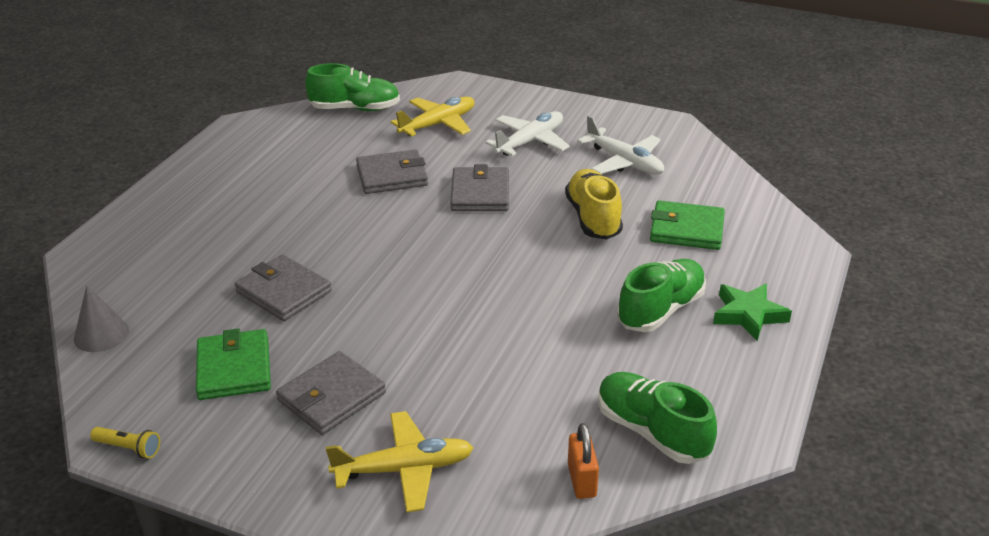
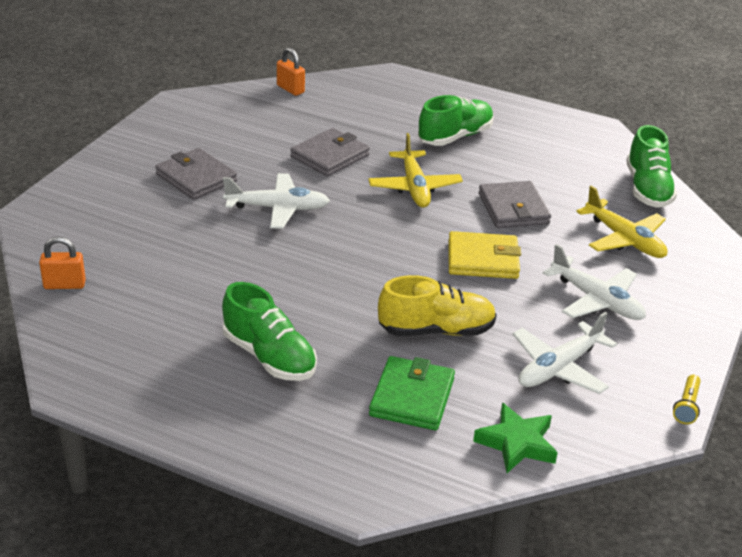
camera: 90 degrees right, 0 degrees up
(101, 334) = (290, 89): grey cone -> orange padlock
(129, 448) = (169, 107): yellow flashlight -> yellow flashlight (686, 406)
(234, 368) = (239, 139): green wallet -> none
(400, 323) = (278, 208): none -> white plane
(404, 469) = (109, 207): yellow plane -> yellow plane (414, 187)
(480, 193) = (483, 259): grey wallet -> yellow wallet
(652, 432) = (103, 327): green shoe -> green shoe (455, 137)
(748, 315) = (249, 417): green star -> green star (517, 443)

